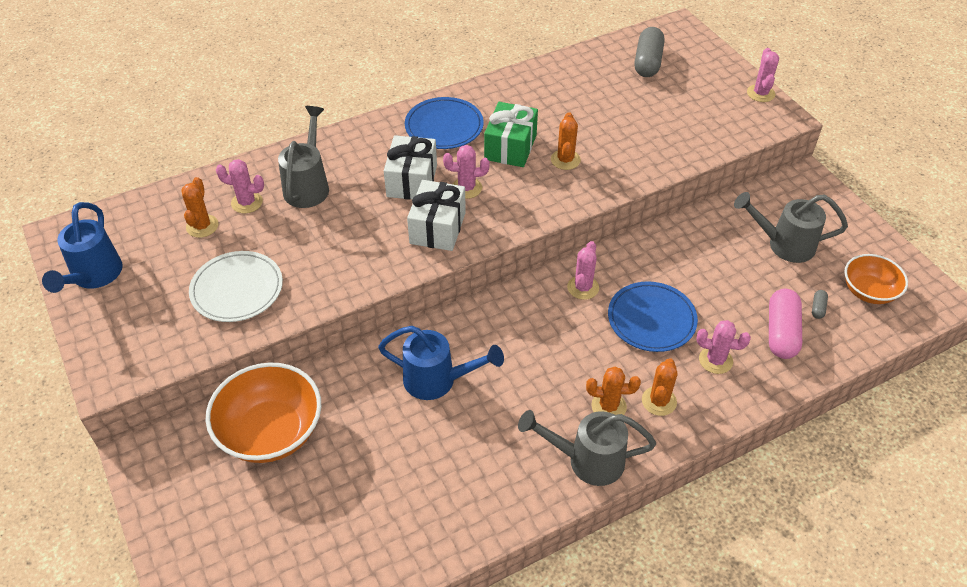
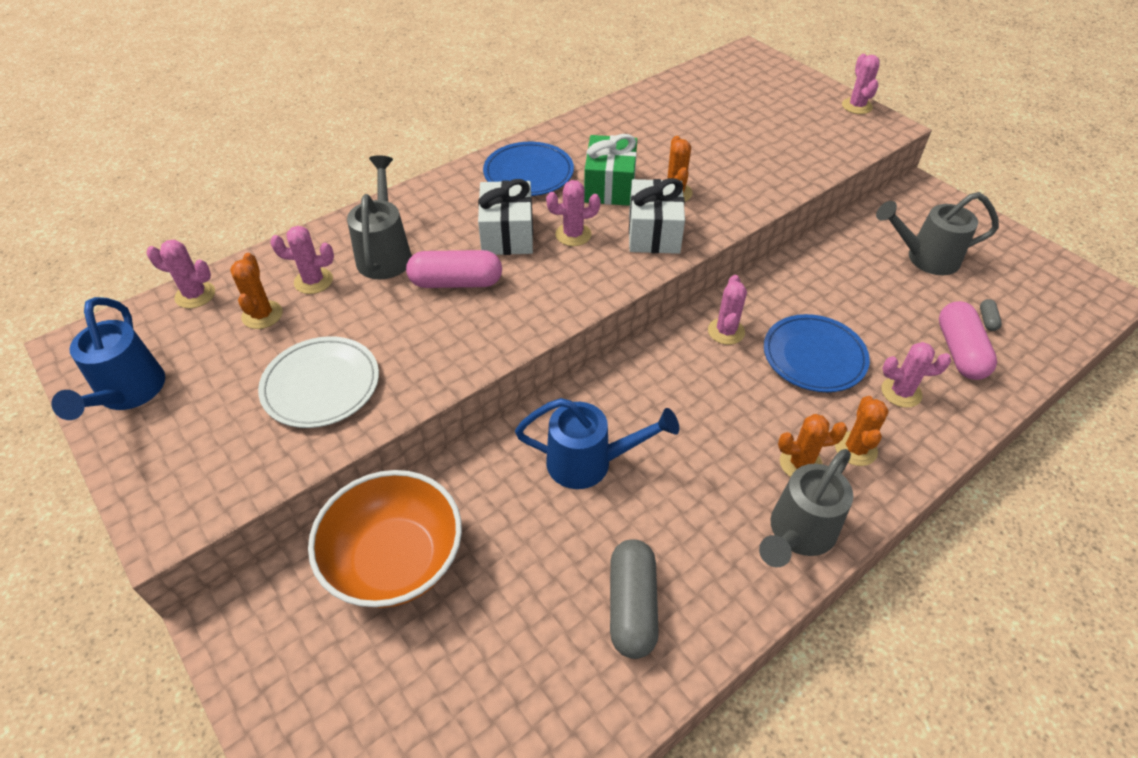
camera: 10 degrees left, 0 degrees up
(153, 203) = (195, 295): none -> pink cactus
(360, 218) = (456, 282): none -> pink capsule
(437, 228) = (552, 282): white gift -> white gift (654, 233)
(587, 460) = (797, 534): grey watering can -> grey watering can turned 45 degrees counterclockwise
(647, 62) = (729, 88): grey capsule -> grey capsule (632, 606)
(868, 291) = (1032, 295): orange bowl -> none

